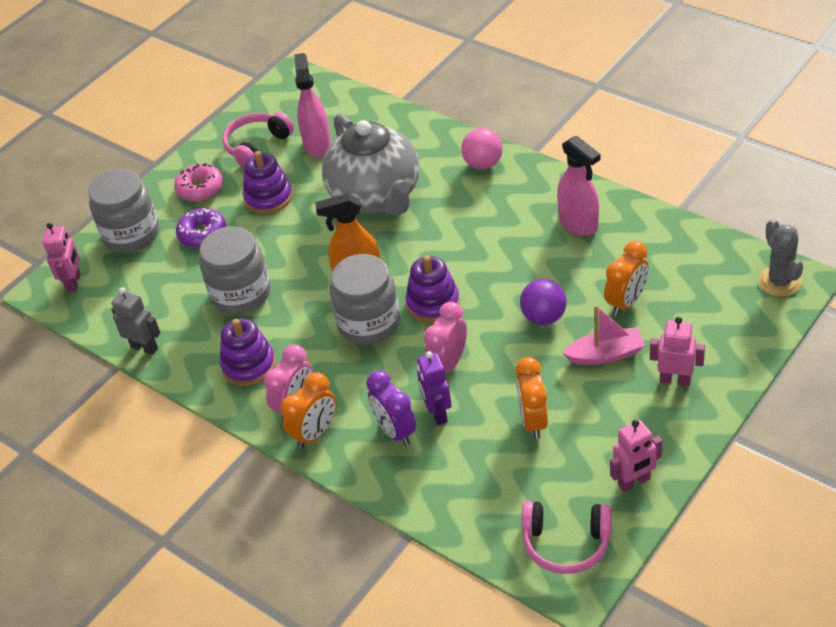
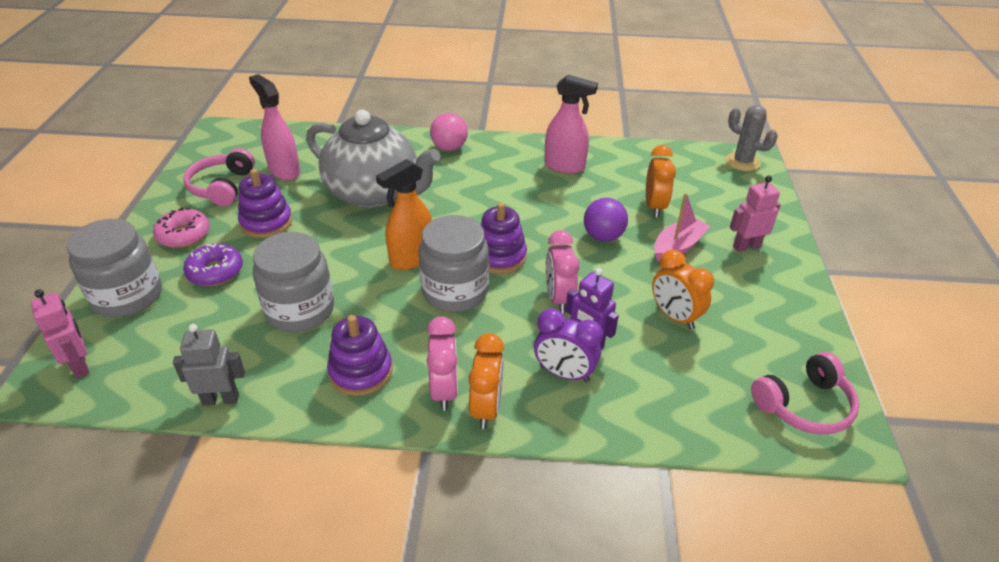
camera: 40 degrees left, 5 degrees down
(634, 482) = (800, 332): pink robot -> none

